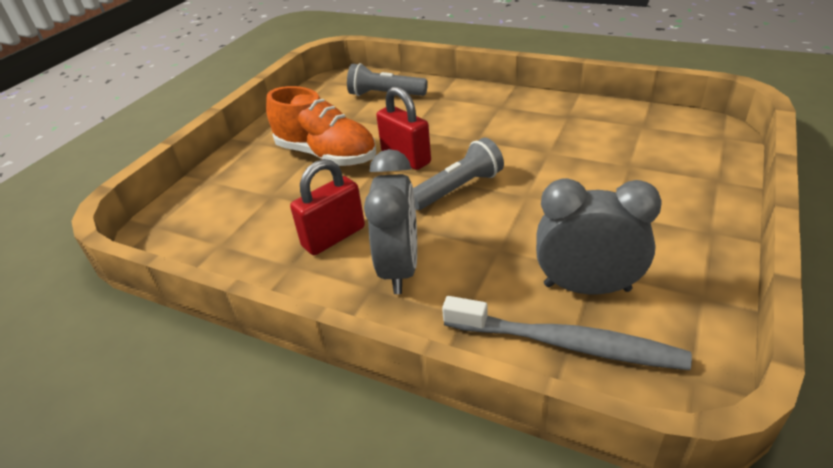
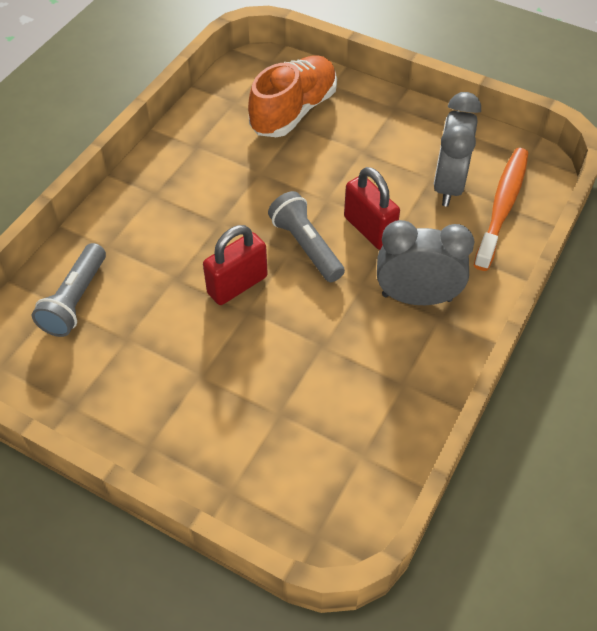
camera: 90 degrees left, 15 degrees up
(326, 155) = (208, 362): orange shoe -> orange shoe (294, 111)
(333, 237) = (365, 349): red padlock -> red padlock (369, 229)
(566, 343) = (502, 206): grey toothbrush -> orange toothbrush

